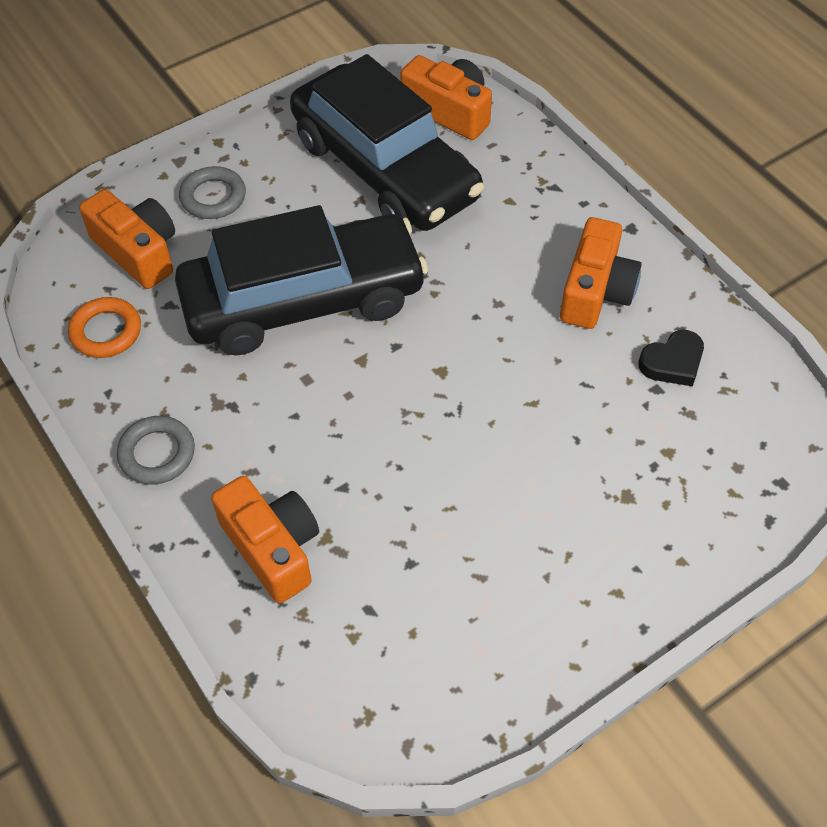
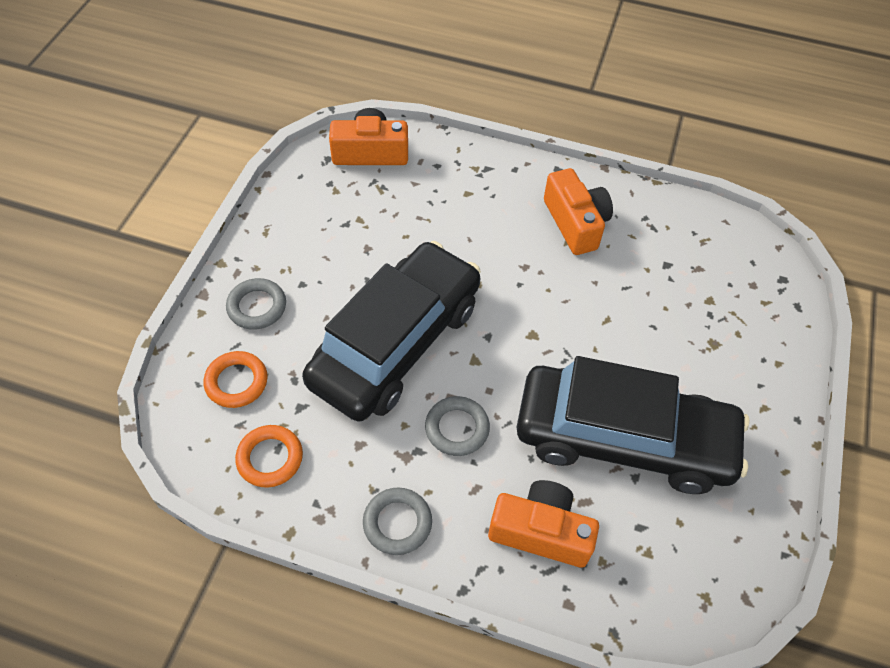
camera: 40 degrees left, 0 degrees up
(138, 251) = (236, 382): orange camera -> orange ring
(285, 409) = (457, 428): none -> grey ring
(384, 169) = (364, 217): black car -> black car (623, 439)
(672, 362) = (660, 242): black heart -> none

